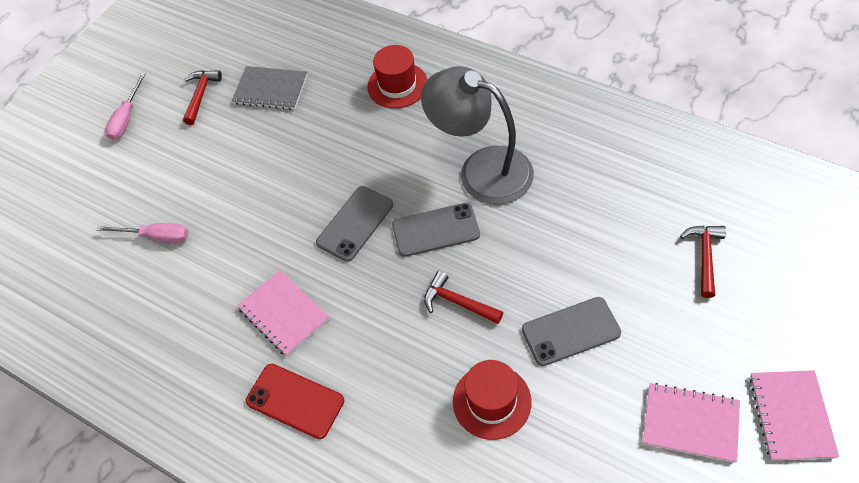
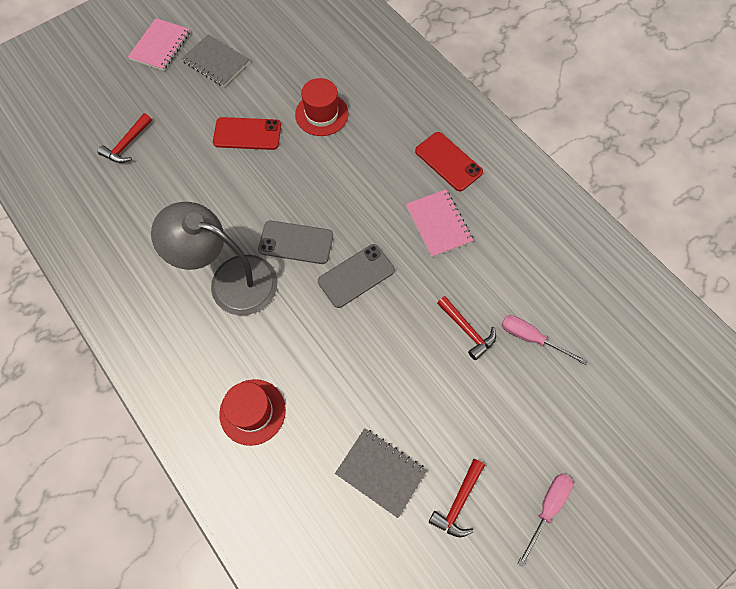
camera: 165 degrees left, 10 degrees up
(457, 302) = (309, 181): red hammer -> red hammer (467, 330)
(481, 169) = (230, 280): grey lamp -> grey lamp turned 150 degrees clockwise
(570, 331) = (247, 134): grey phone -> red phone
(690, 423) = (216, 62): pink notebook -> grey notebook

